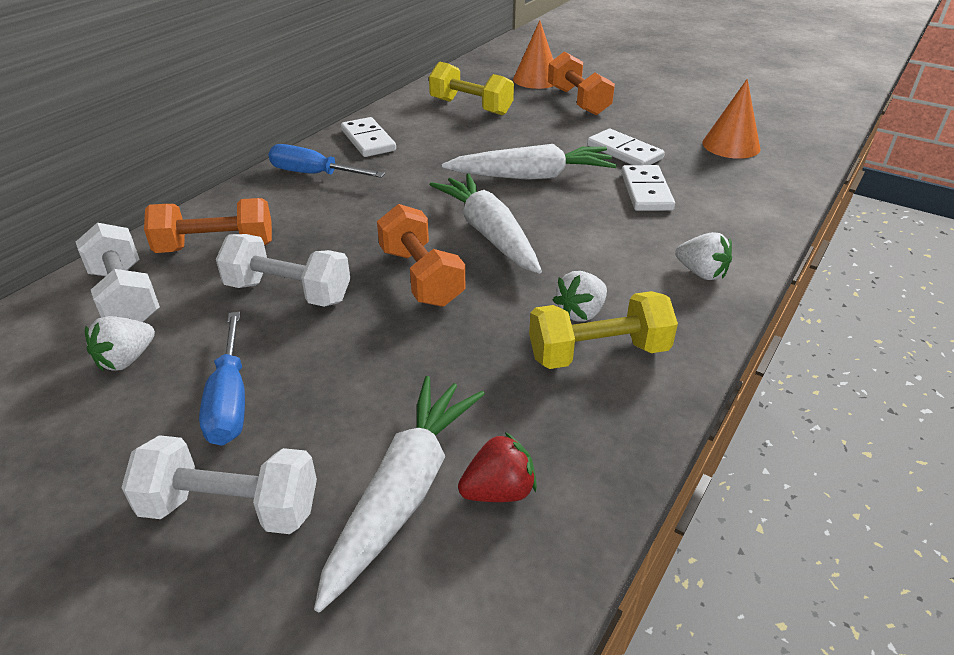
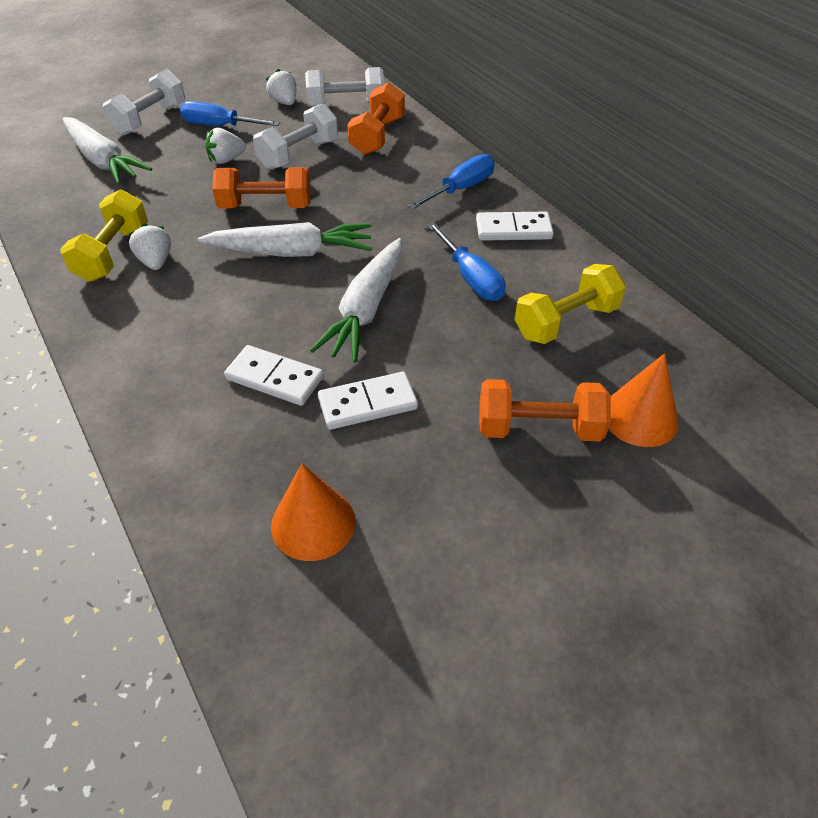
camera: 115 degrees right, 10 degrees up
(450, 145) = (470, 277): none -> blue screwdriver
(499, 491) = (70, 186): red strawberry -> none
(701, 273) = (129, 346): white strawberry -> white strawberry (226, 160)

